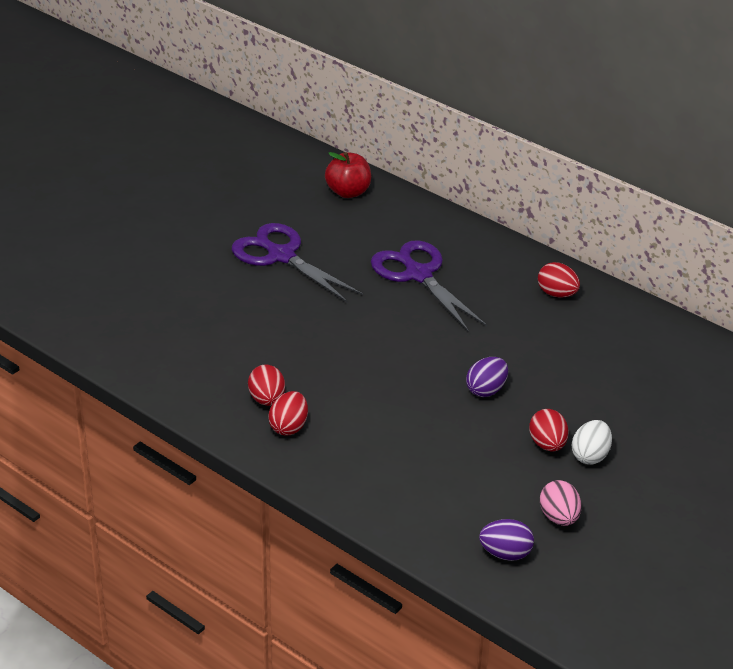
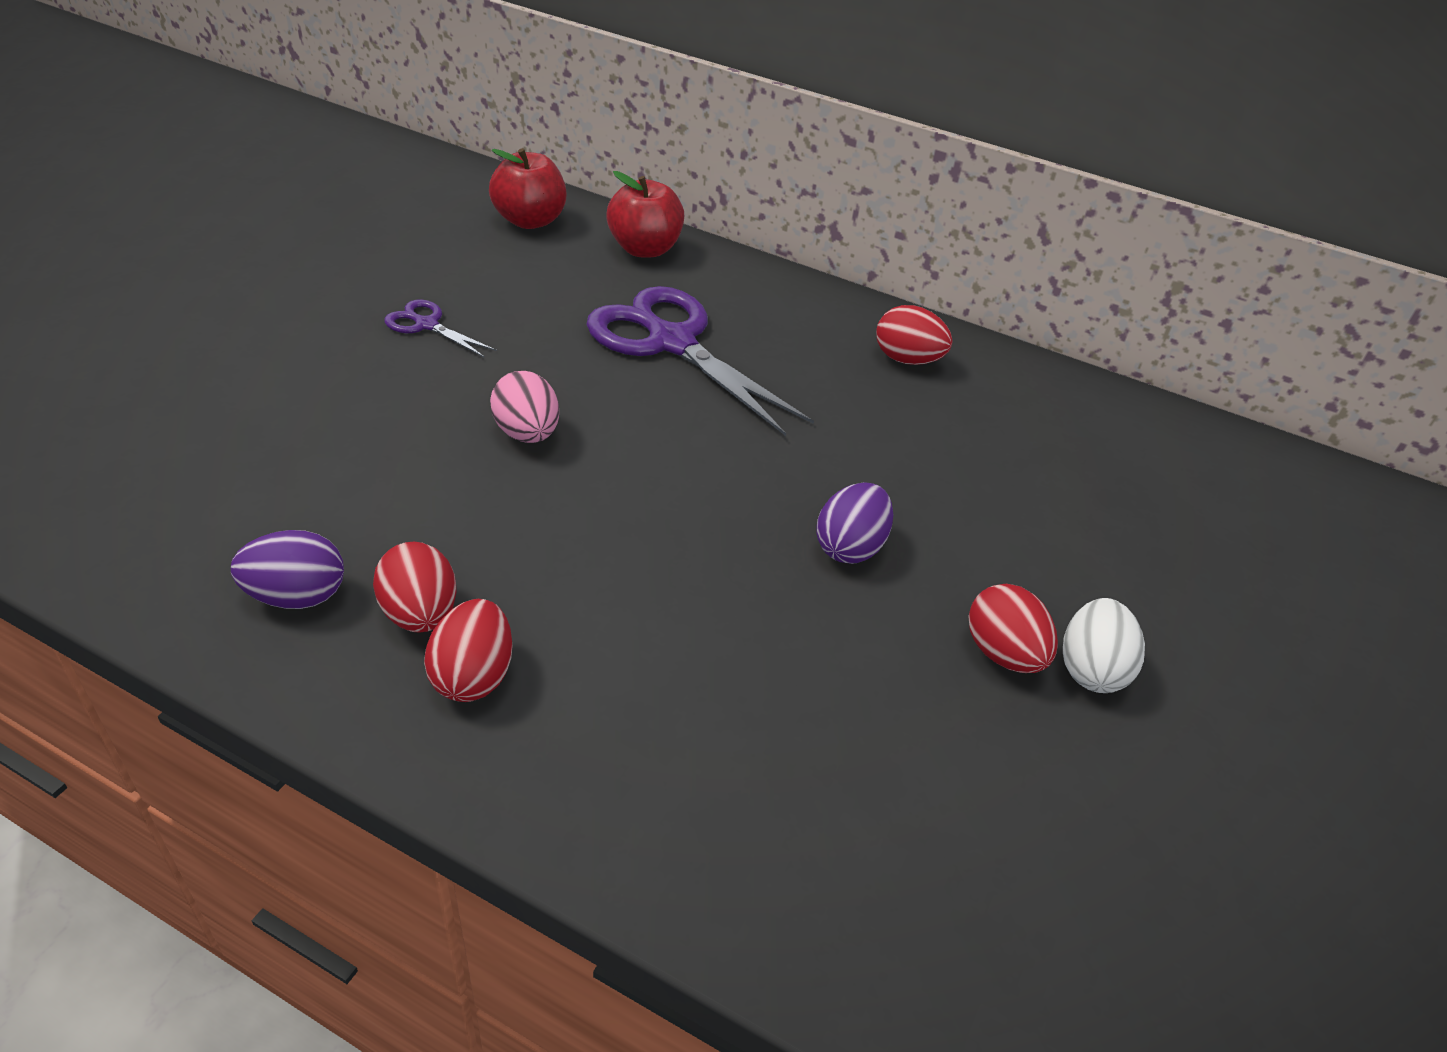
camera: 15 degrees left, 5 degrees up
(281, 256) = (426, 325): purple scissors -> purple scissors, size x0.46
(415, 214) = (644, 249): none -> red apple
(505, 554) = (1024, 961): purple egg -> purple egg (297, 596)
(559, 517) = (1095, 835): pink egg -> pink egg (527, 433)

